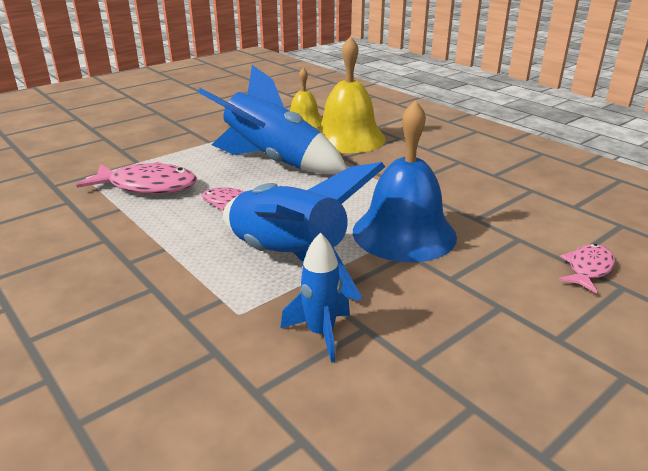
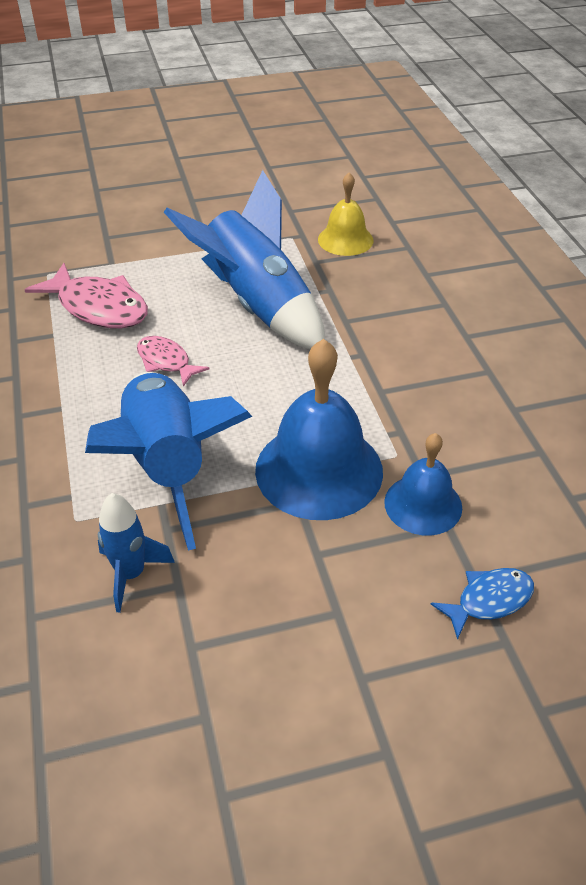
camera: 25 degrees right, 15 degrees up
(348, 138) = (377, 286): yellow bell -> none
(492, 232) = (423, 504): none -> blue bell
(588, 269) = (489, 600): pink fish -> blue fish

